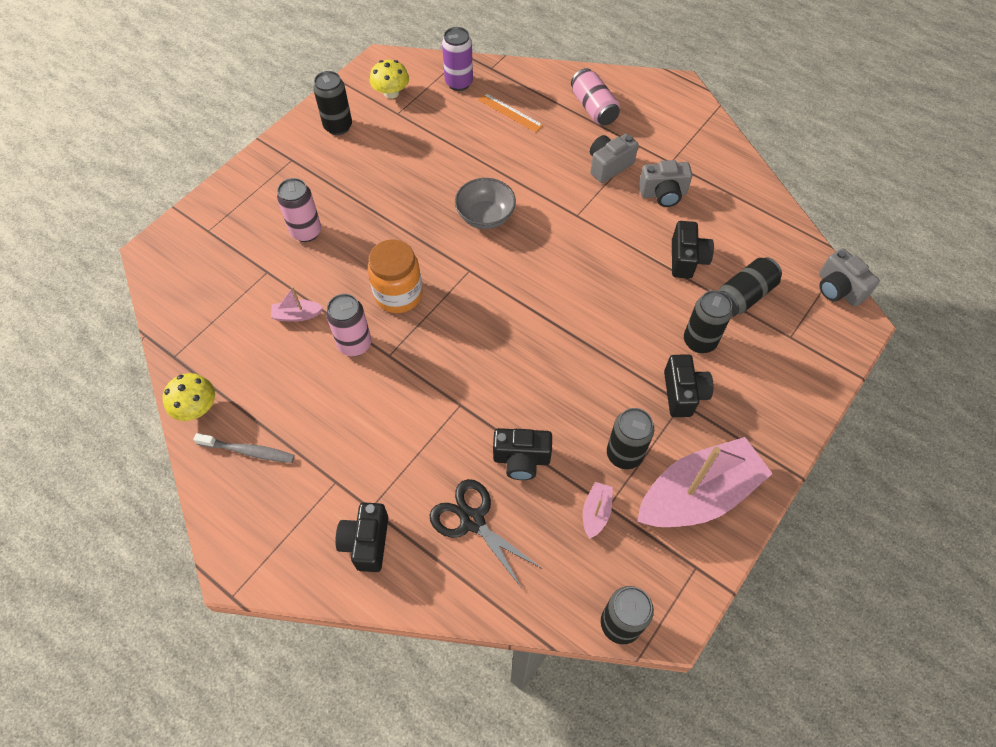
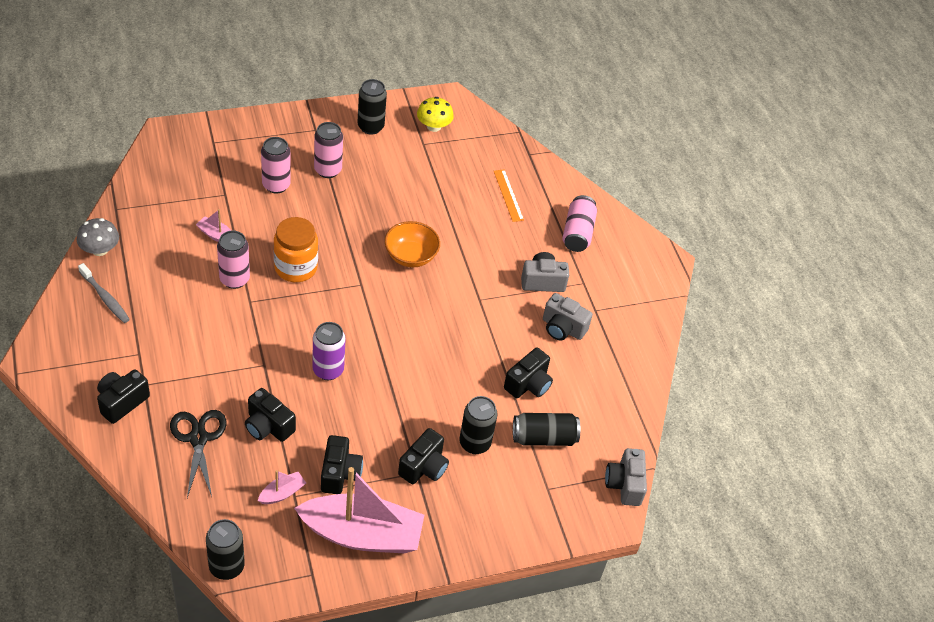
camera: 30 degrees right, 10 degrees down
(196, 407) = (100, 249): yellow mushroom -> grey mushroom
(339, 188) = (328, 170): none -> pink can
(459, 83) = (492, 150): purple can -> purple can (328, 370)
(485, 216) = (411, 256): grey bowl -> orange bowl
(624, 454) = (340, 473): black can -> black camera

